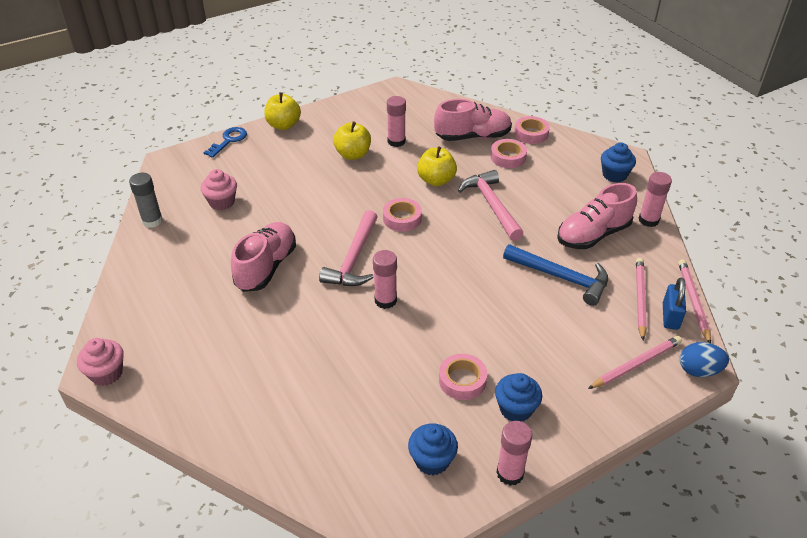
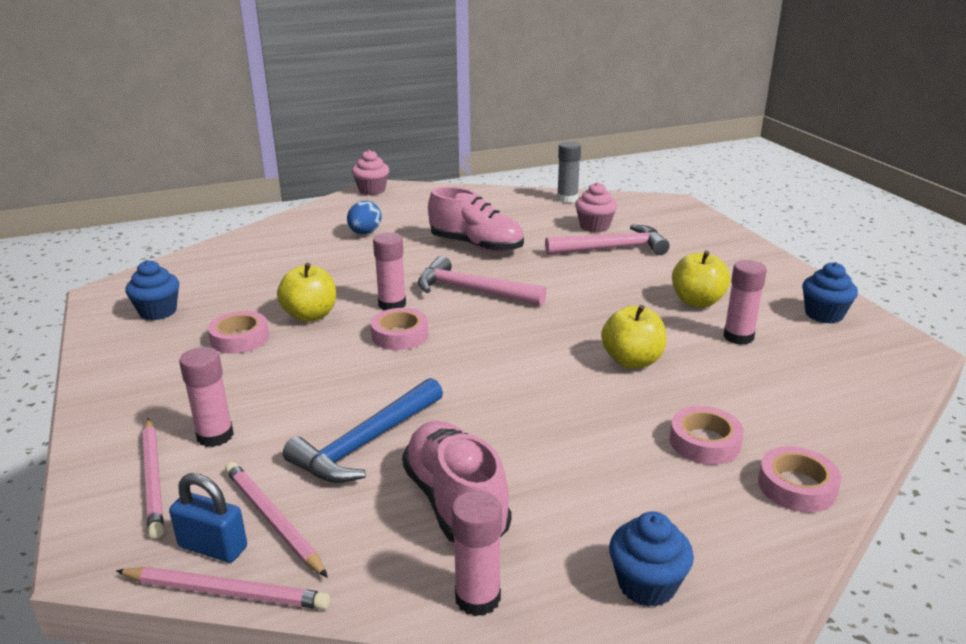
camera: 100 degrees right, 15 degrees down
(229, 140) = (720, 229): blue key -> none
(283, 125) = (764, 260): yellow apple -> yellow apple (310, 315)
(402, 218) = (543, 326): pink tape -> pink tape (400, 335)
(472, 137) = (768, 411): pink shoe -> none
(491, 205) = (561, 403): pink hammer -> pink hammer (612, 248)
(510, 473) = (99, 351): pink glue stick -> pink glue stick (215, 436)
(515, 409) = (172, 366): blue cupcake -> blue cupcake (824, 314)
(640, 299) = (273, 520): pink pencil -> pink pencil turned 150 degrees counterclockwise
(698, 370) = (87, 545): blue egg -> blue egg (365, 233)

